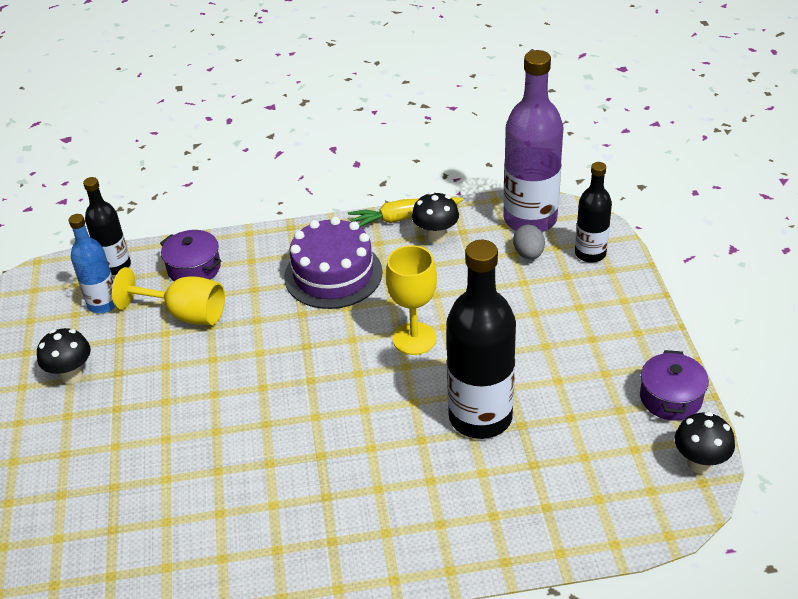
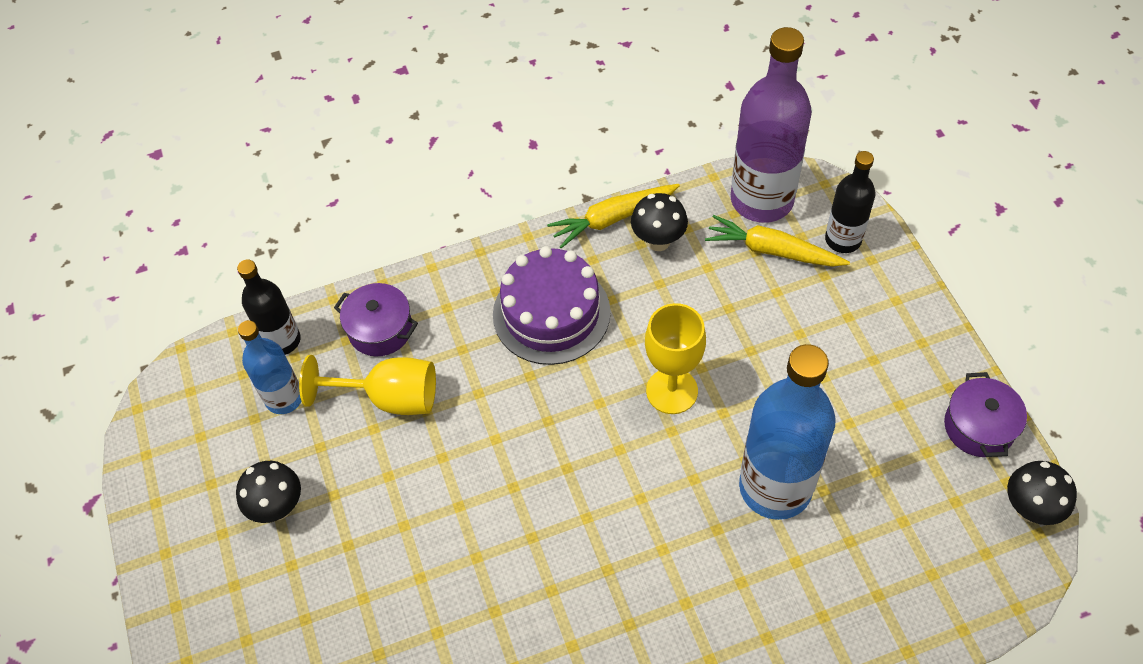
camera: 10 degrees left, 15 degrees up
(480, 417) = (775, 487): black bottle -> blue bottle
(528, 254) = (772, 250): grey egg -> yellow carrot

